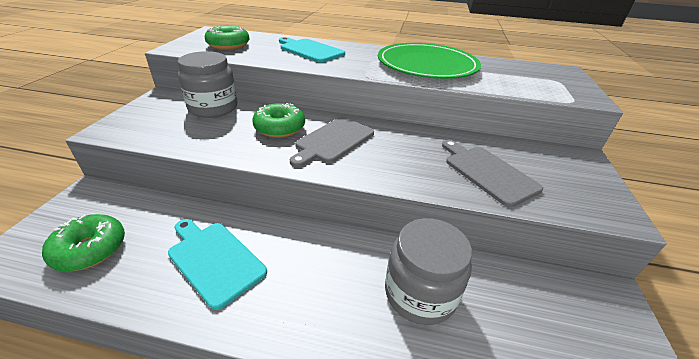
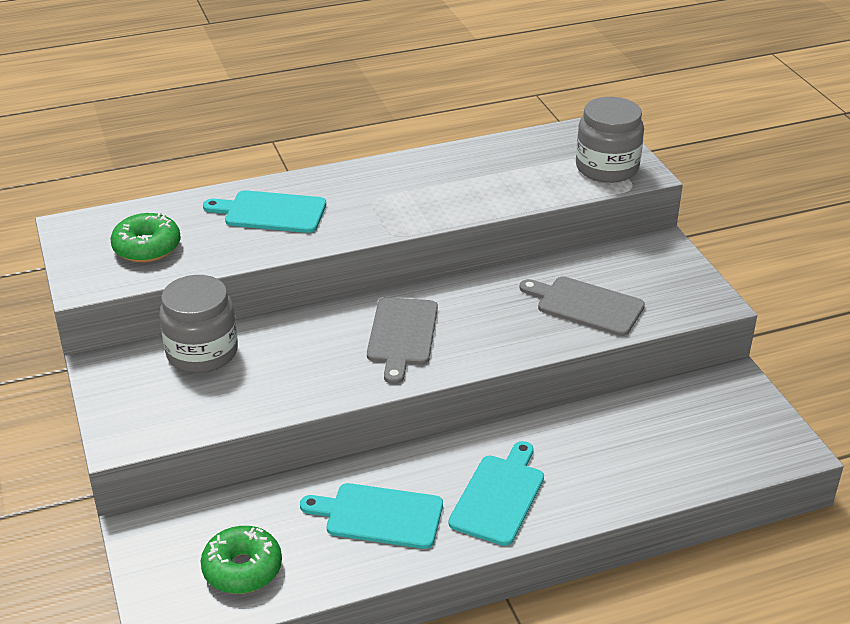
camera: 30 degrees left, 0 degrees up
(279, 128) = (323, 344): green donut -> none
(312, 294) = (498, 496): none -> turquoise cutting board
(420, 293) = (586, 452): grey jar -> grey jar (607, 168)
(427, 65) = (443, 183): green plate -> none

